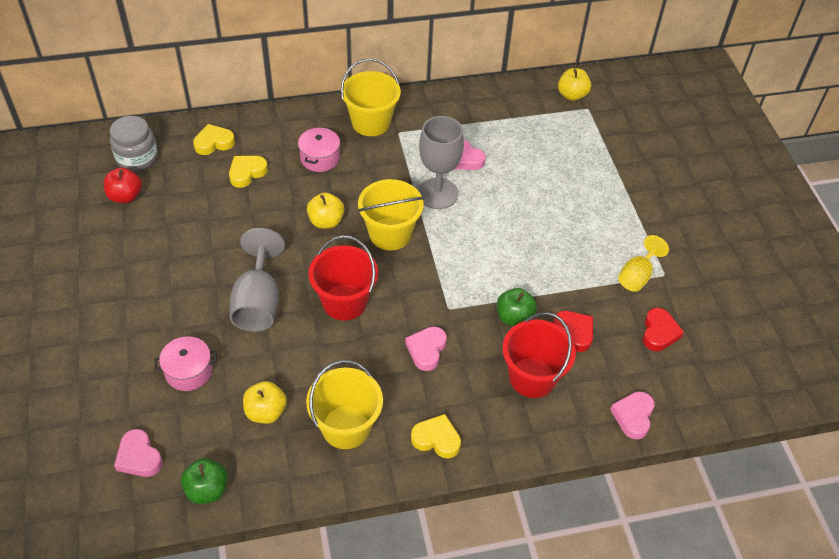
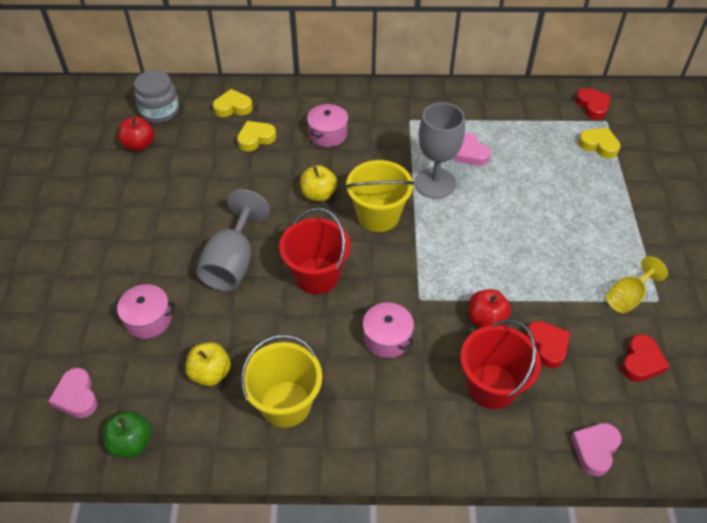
camera: 15 degrees right, 0 degrees up
(371, 122) = (385, 107): yellow bucket -> none
(426, 350) = (387, 338): pink heart -> pink pot
(436, 439) = (375, 434): yellow heart -> yellow heart (599, 145)
(514, 317) = (486, 319): green apple -> red apple
(572, 95) = (592, 106): yellow apple -> red heart

